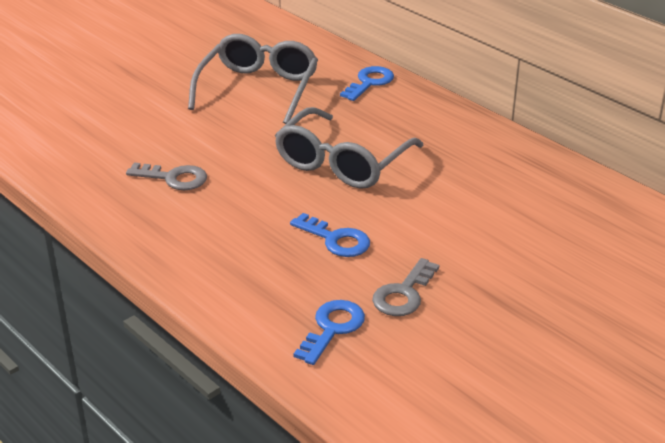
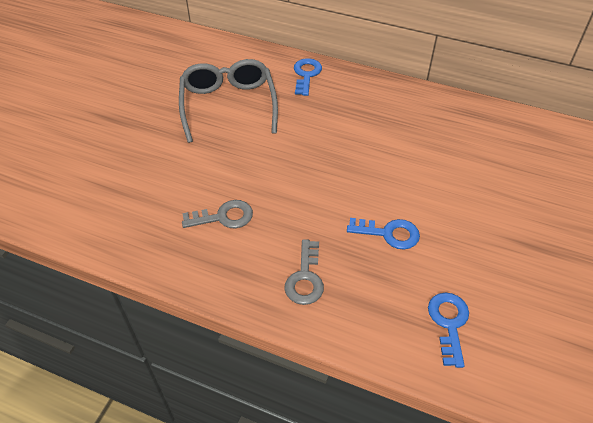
camera: 25 degrees left, 15 degrees up
(343, 162) = (341, 156): grey glasses -> none
(403, 294) = (472, 268): grey key -> grey key (305, 278)

